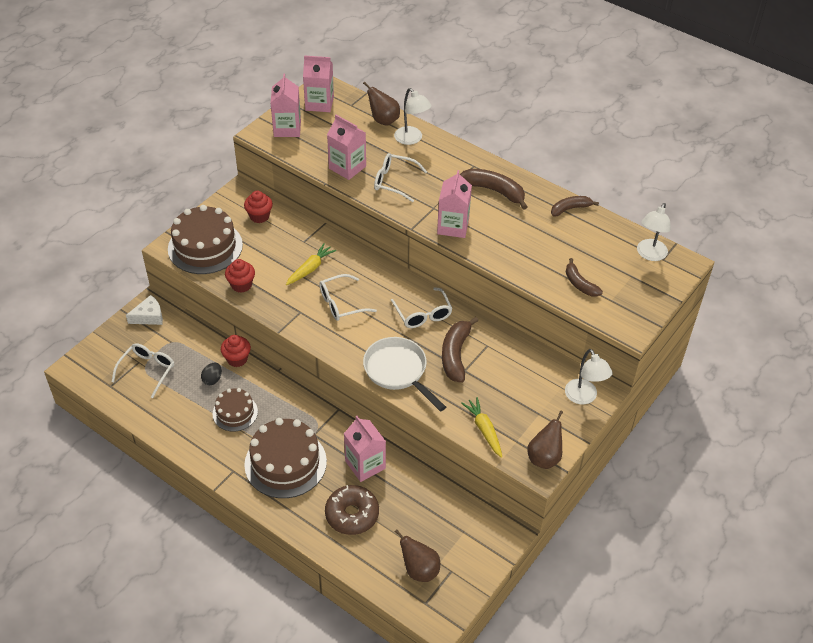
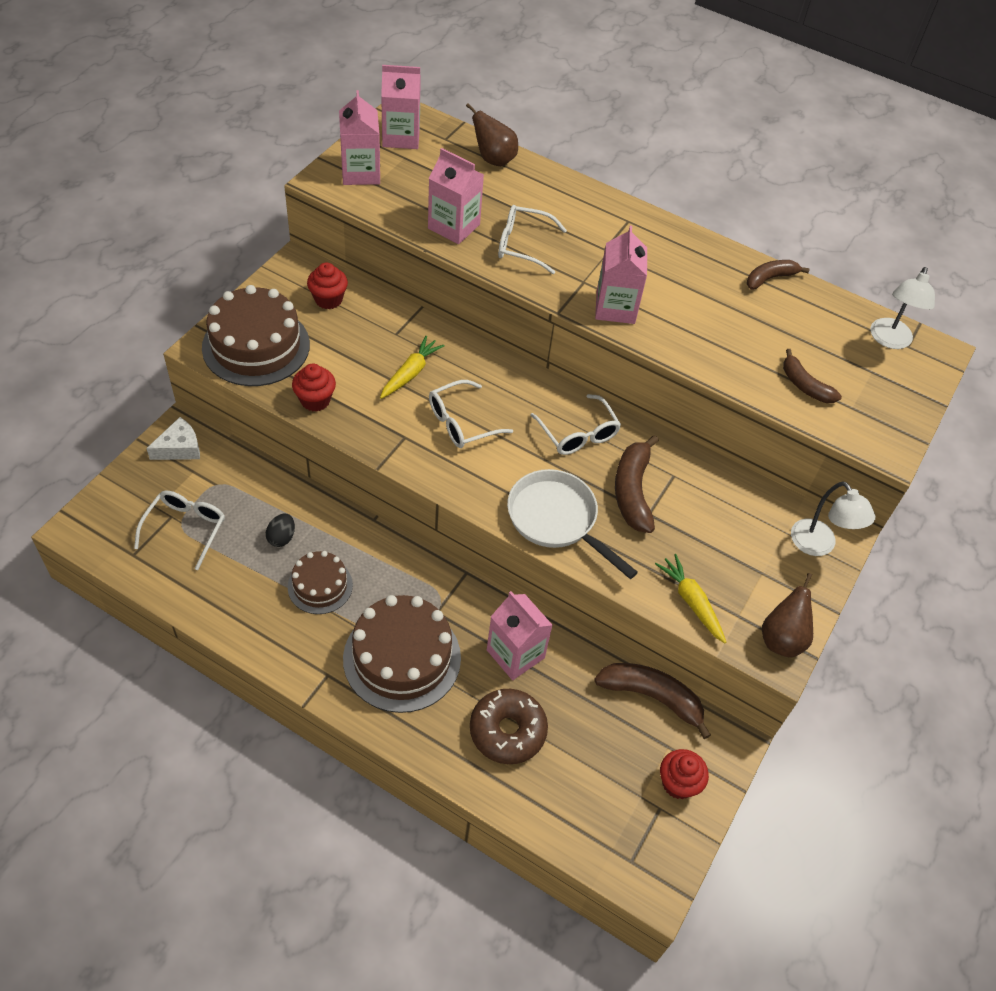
camera: 10 degrees left, 5 degrees up
(237, 359) = (313, 505): red cupcake -> red cupcake (678, 783)
(411, 139) = (537, 185): white lamp -> none
(419, 570) = (615, 810): brown pear -> none
(494, 191) = (663, 256): brown banana -> brown banana (652, 697)

